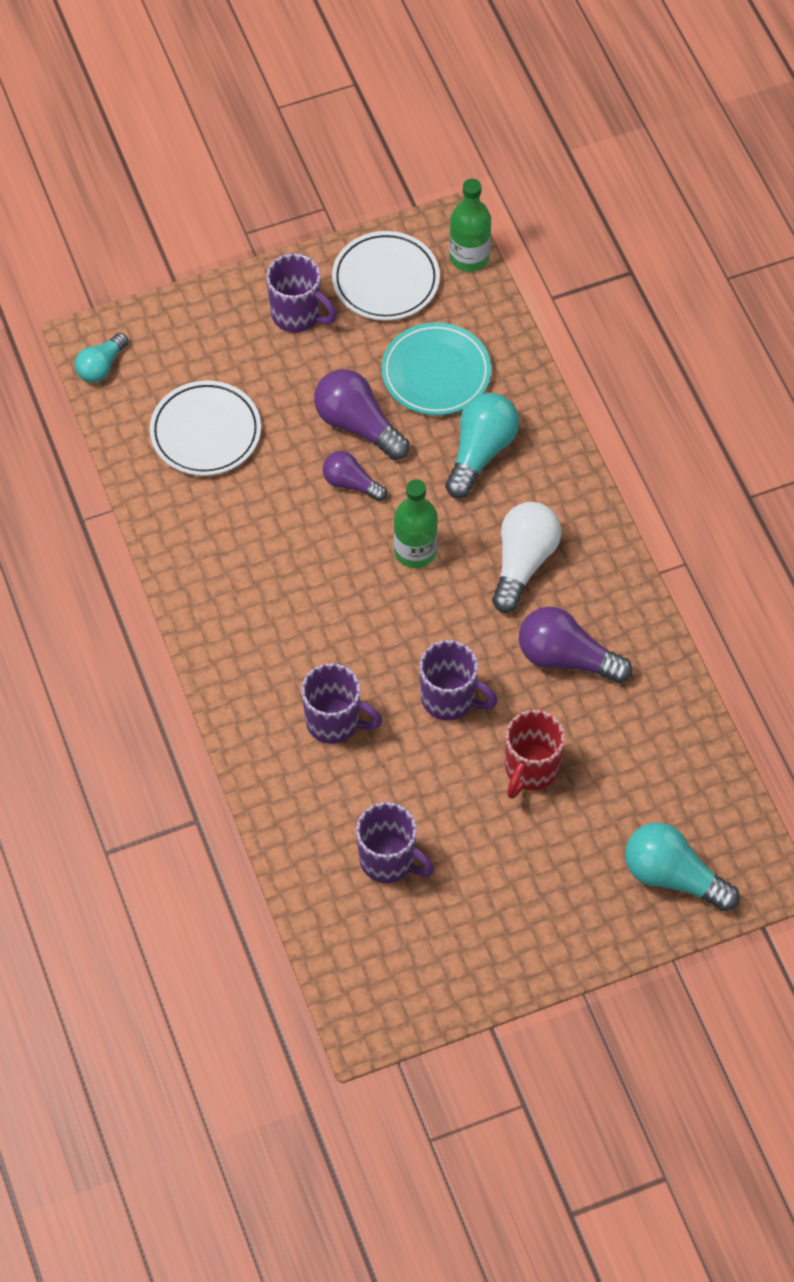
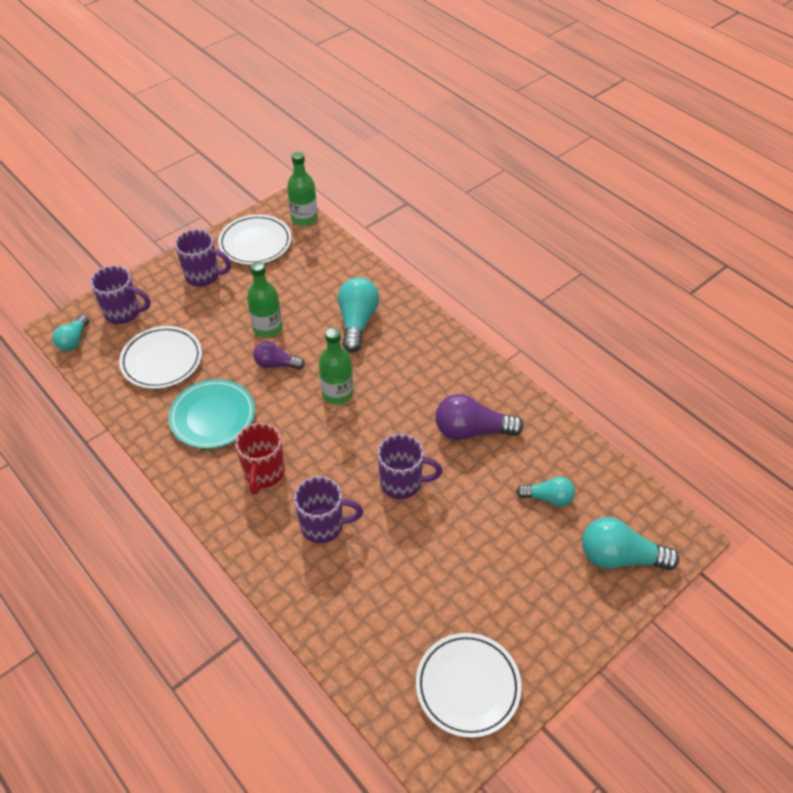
camera: 20 degrees left, 10 degrees down
(357, 425) = (267, 328): purple light bulb -> green bottle
(389, 860) = (405, 617): purple mug -> purple mug (124, 313)
(427, 958) = (467, 686): none -> white plate
(436, 373) = (309, 285): turquoise plate -> turquoise plate (213, 417)
(523, 562) = (415, 379): white light bulb -> none
(530, 770) = (482, 514): red mug -> red mug (264, 474)
(621, 776) = (548, 498): none -> turquoise light bulb

